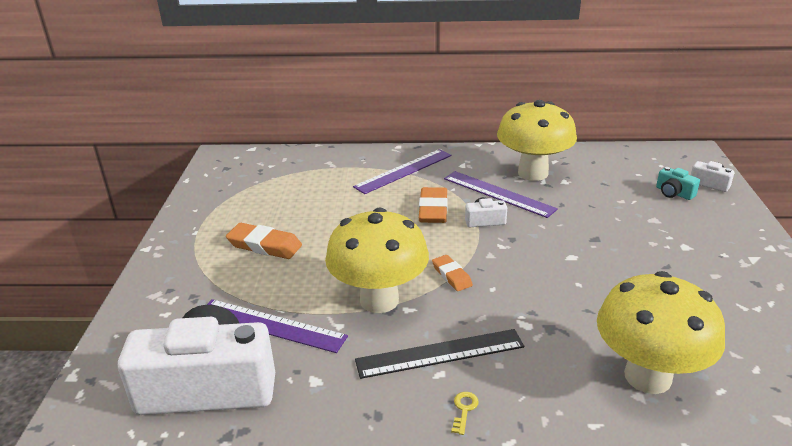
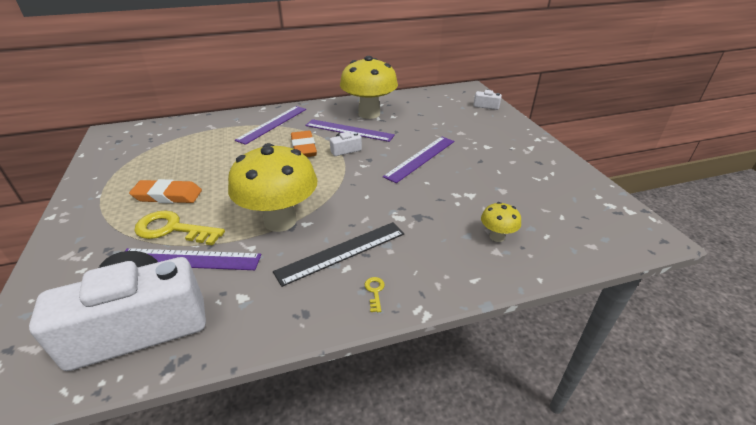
camera: 20 degrees left, 5 degrees up
(261, 287) = (173, 229): none -> yellow key
(451, 276) = (333, 192): orange eraser -> none
(582, 248) = (420, 158): none -> purple ruler
(647, 376) = (497, 237): yellow mushroom -> yellow mushroom, size x0.45
(674, 193) = (466, 114): turquoise camera -> none

